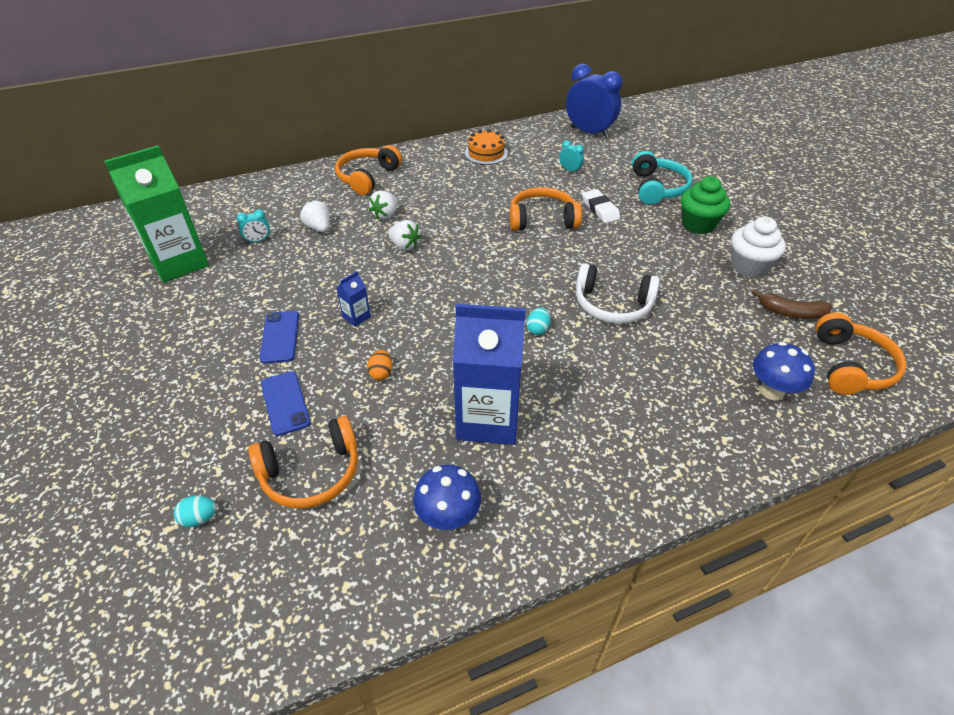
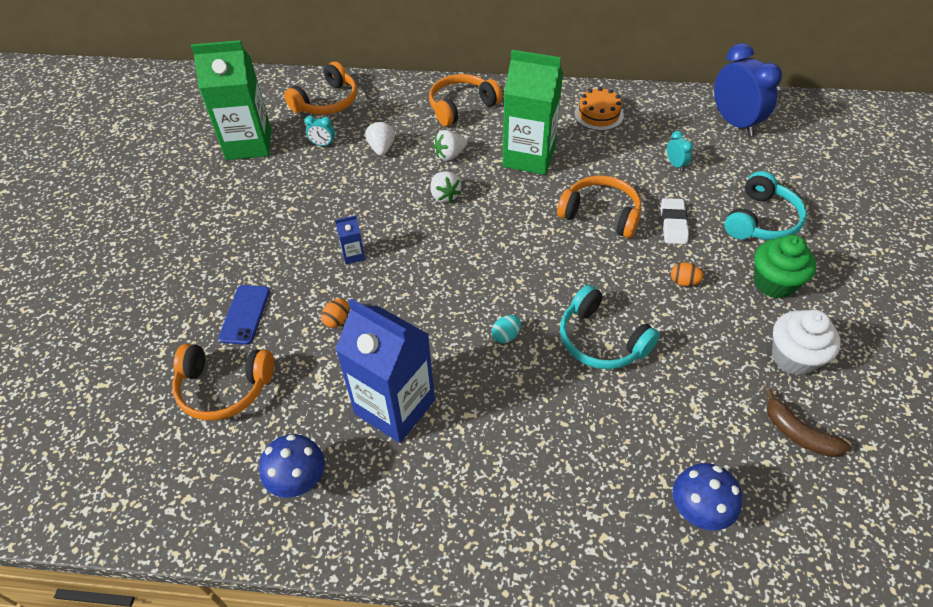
camera: 30 degrees right, 5 degrees up
(199, 518) = (125, 387): turquoise egg -> none
(280, 337) = (280, 249): blue phone -> none
(454, 197) = (529, 157): none -> green carton
(612, 305) = (601, 340): white headphones -> turquoise headphones
(638, 244) = (684, 282): none -> orange egg
(851, 366) = (818, 527): orange headphones -> orange headphones (327, 102)

